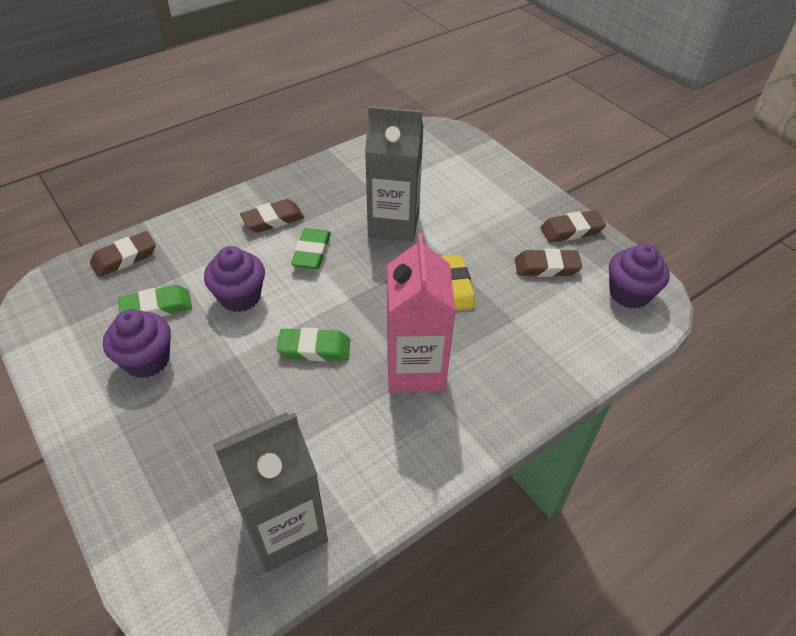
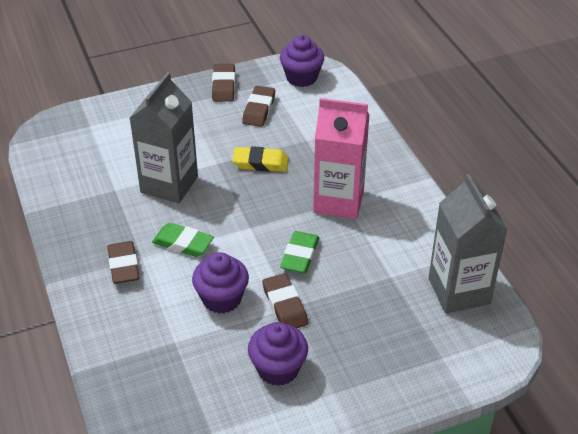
camera: 75 degrees left, 5 degrees down
(124, 258) = (129, 387): brown eraser -> brown eraser (285, 306)
(157, 307) = (213, 361): green eraser -> none

